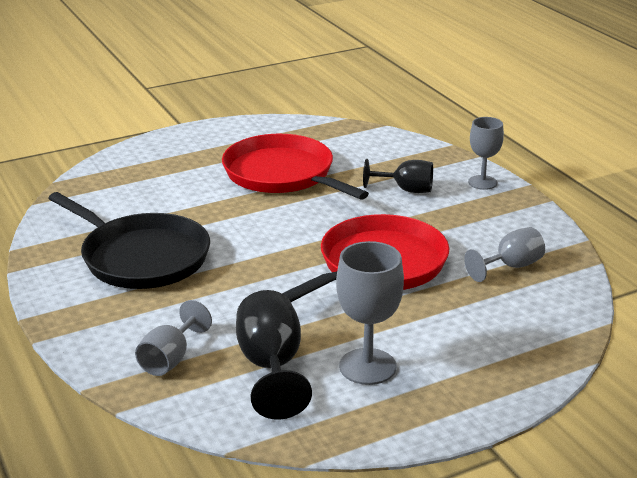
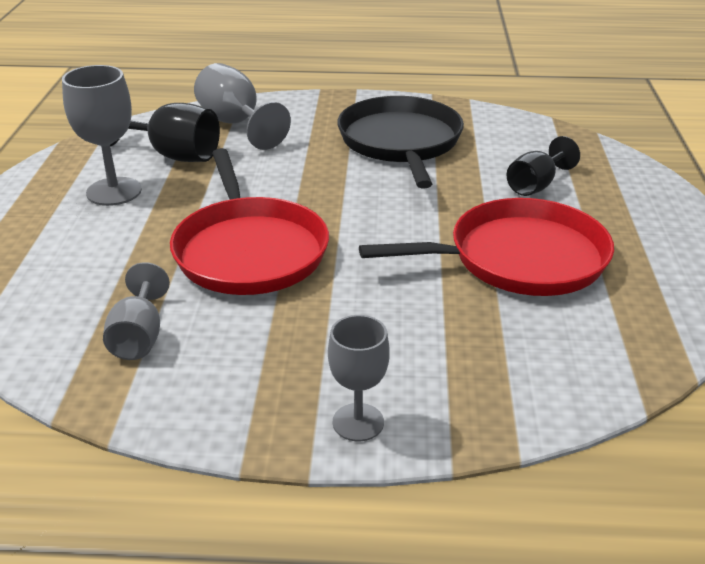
camera: 120 degrees right, 5 degrees up
(141, 257) = (400, 142): black pan -> black pan turned 105 degrees clockwise
(170, 359) = (236, 124): grey goblet -> grey goblet, size x1.50
(406, 190) = (398, 337): black goblet -> black goblet (536, 185)

